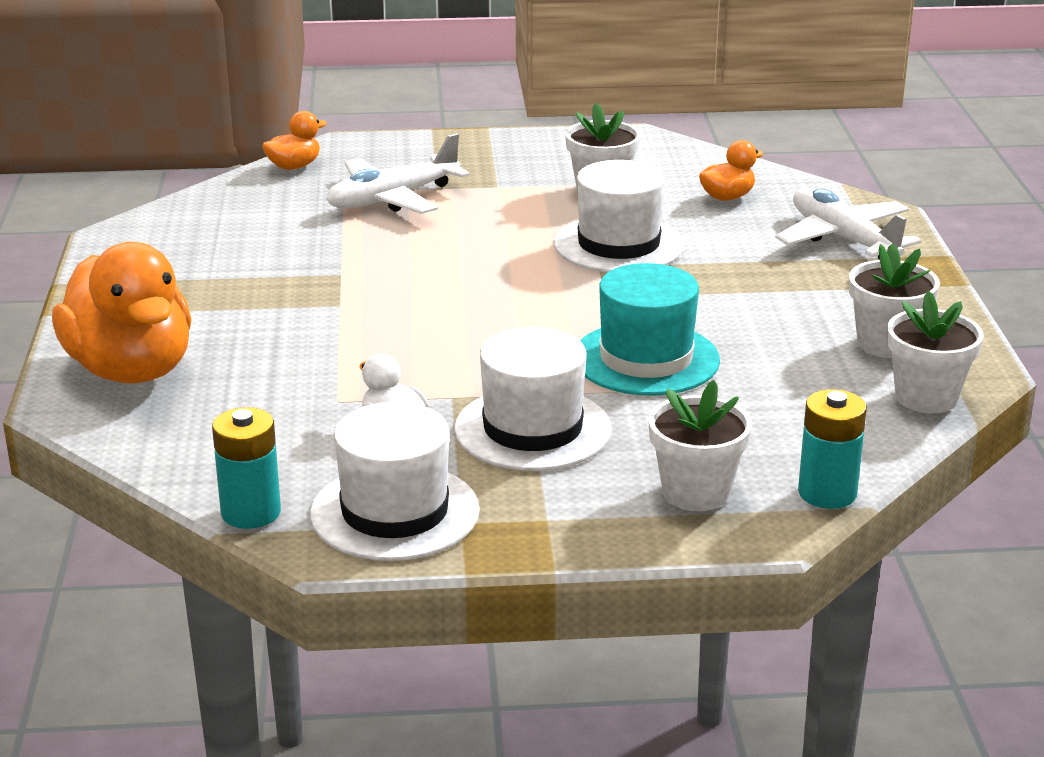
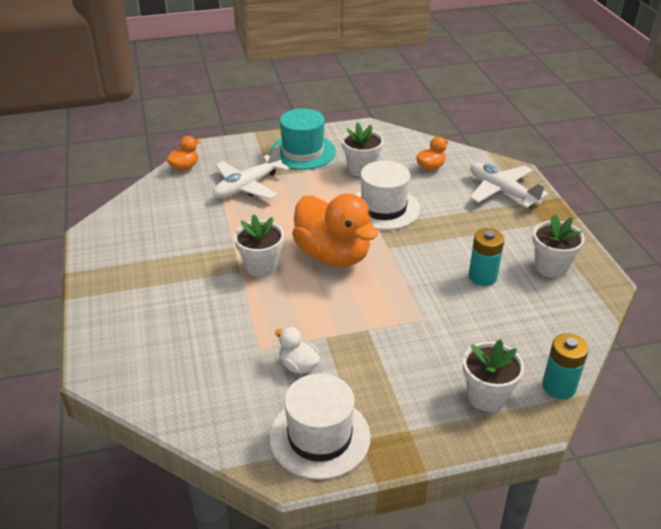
camera: 10 degrees left, 10 degrees up
(131, 370) = (130, 339): orange duck -> orange duck (333, 255)
(251, 512) = (233, 449): turquoise battery -> turquoise battery (482, 277)
(532, 429) = (379, 357): white hat -> none
(646, 359) = (425, 294): turquoise hat -> turquoise hat (303, 152)
(926, 397) = (586, 305): white flower pot -> white flower pot (261, 267)

